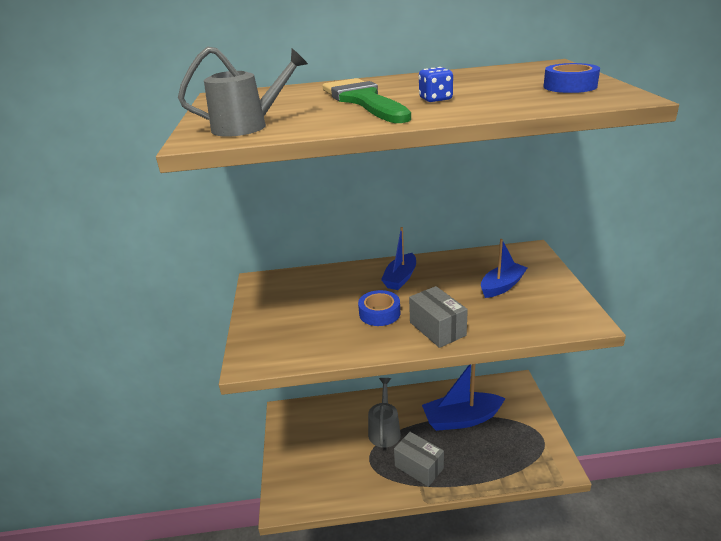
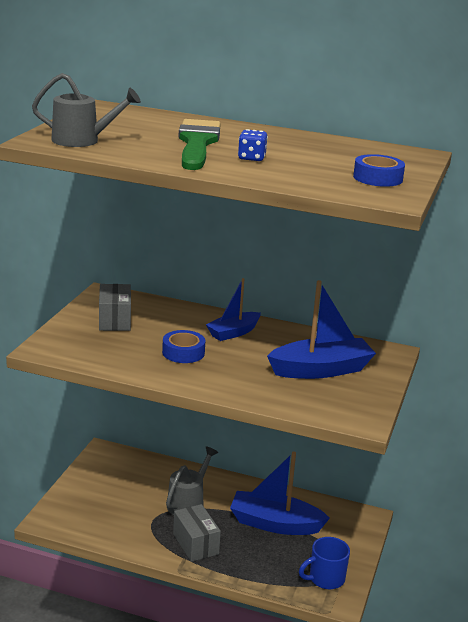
camera: 20 degrees right, 5 degrees down
(437, 329) = (220, 380): grey box -> grey box (114, 320)
(502, 286) = (321, 370): blue boat -> blue boat, size x1.61
(535, 452) = (325, 579): none -> blue mug

